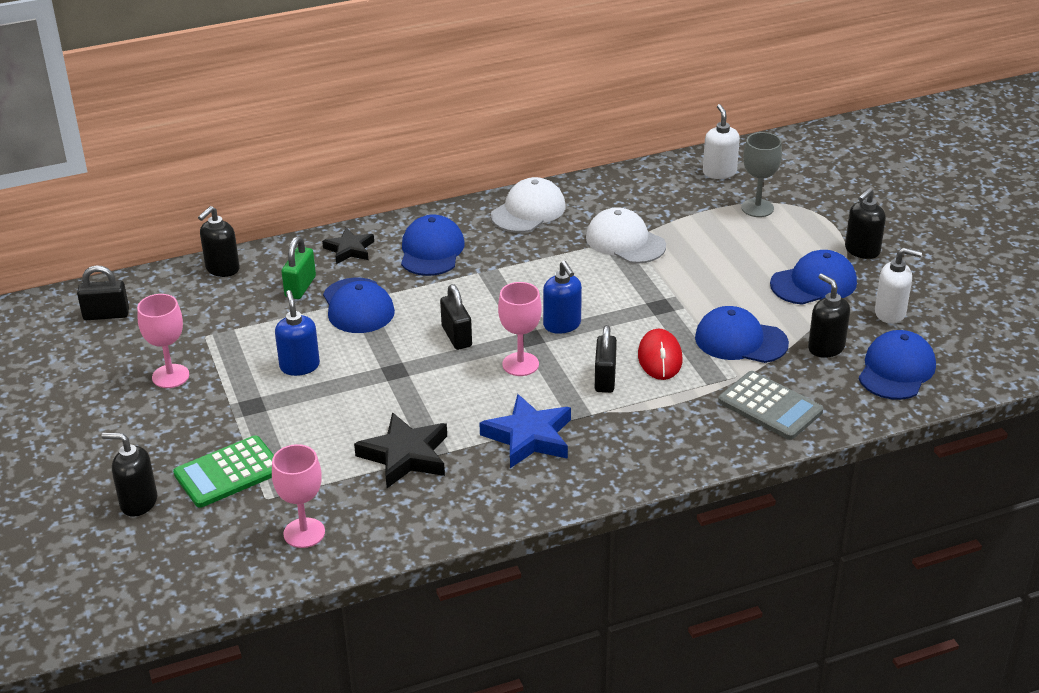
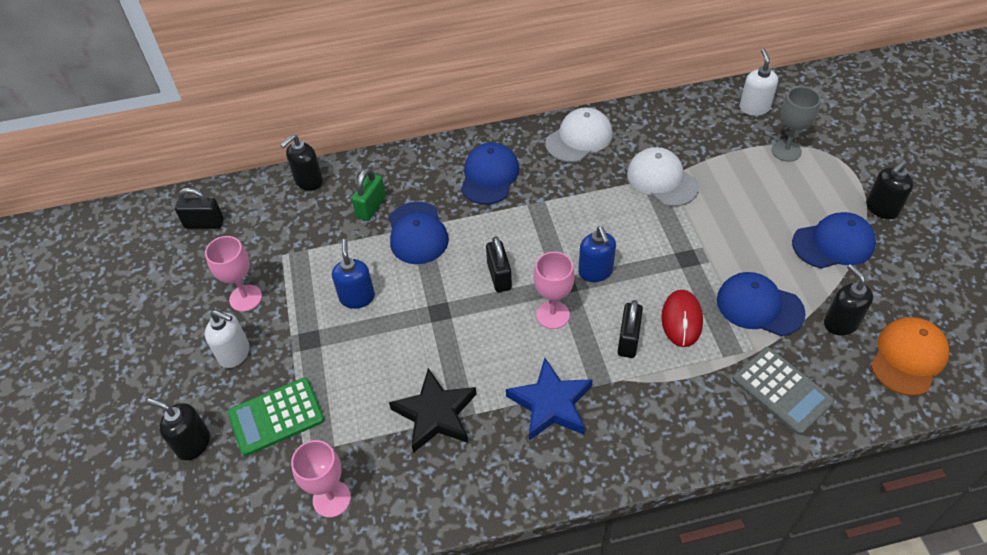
camera: 10 degrees right, 15 degrees up
(349, 249) = (419, 169): black star -> none
(890, 313) = (905, 286): white soap dispenser -> white soap dispenser (234, 353)
(896, 370) = (908, 357): blue cap -> orange cap

